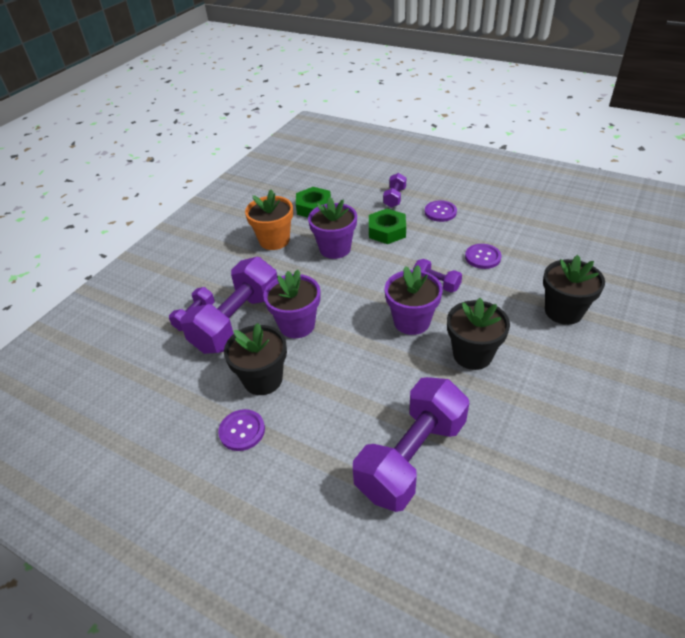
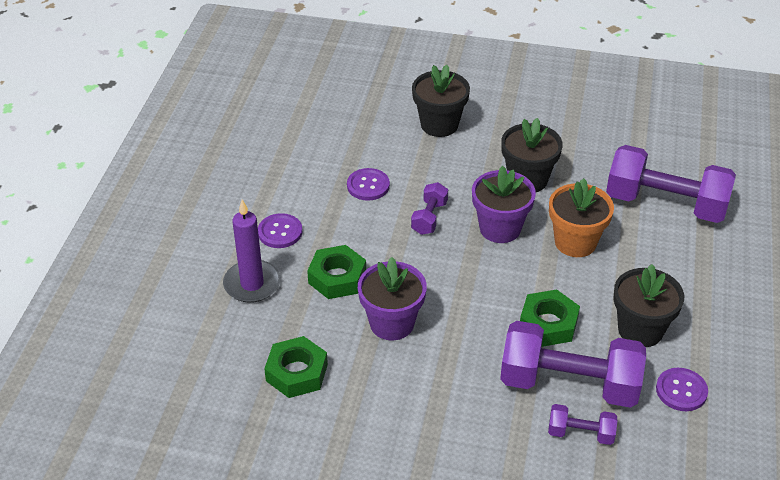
camera: 110 degrees left, 0 degrees up
(242, 431) = (709, 326): purple button -> purple button (681, 391)
(274, 240) = (393, 397): orange flower pot -> orange flower pot (575, 242)
(297, 325) = (548, 324): purple flower pot -> green nut
(394, 198) = (252, 284): purple dumbbell -> purple candle

